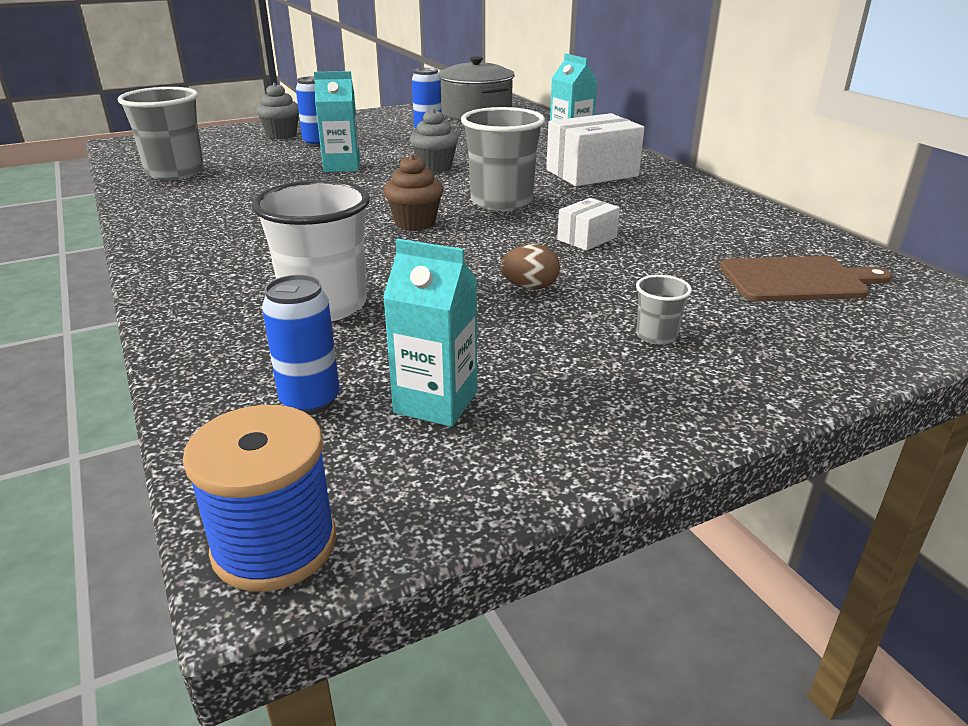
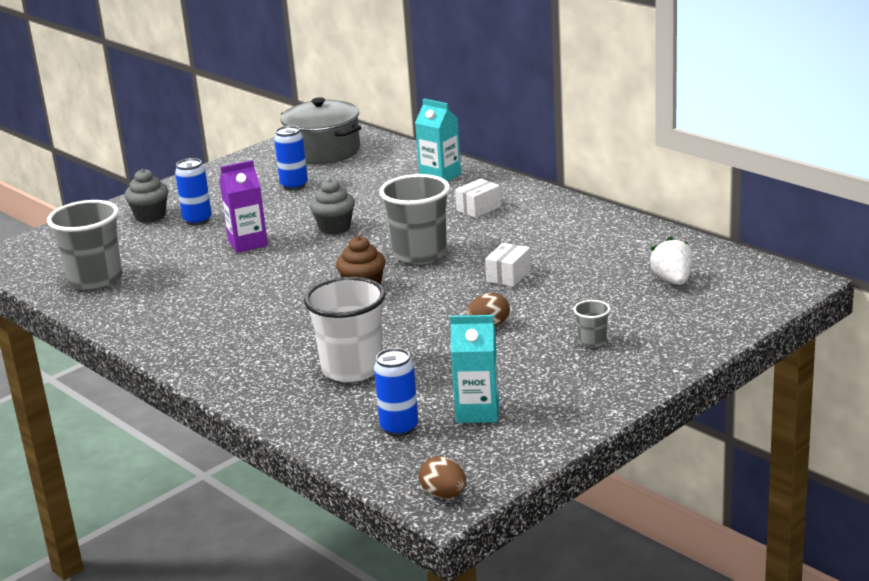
camera: 15 degrees left, 5 degrees down
(274, 545) = (444, 494): blue spool -> brown egg
(342, 166) = (247, 243): turquoise carton -> purple carton
(592, 173) = (478, 208): white box -> white box, size x0.53
(797, 280) = (673, 280): brown cutting board -> white strawberry

